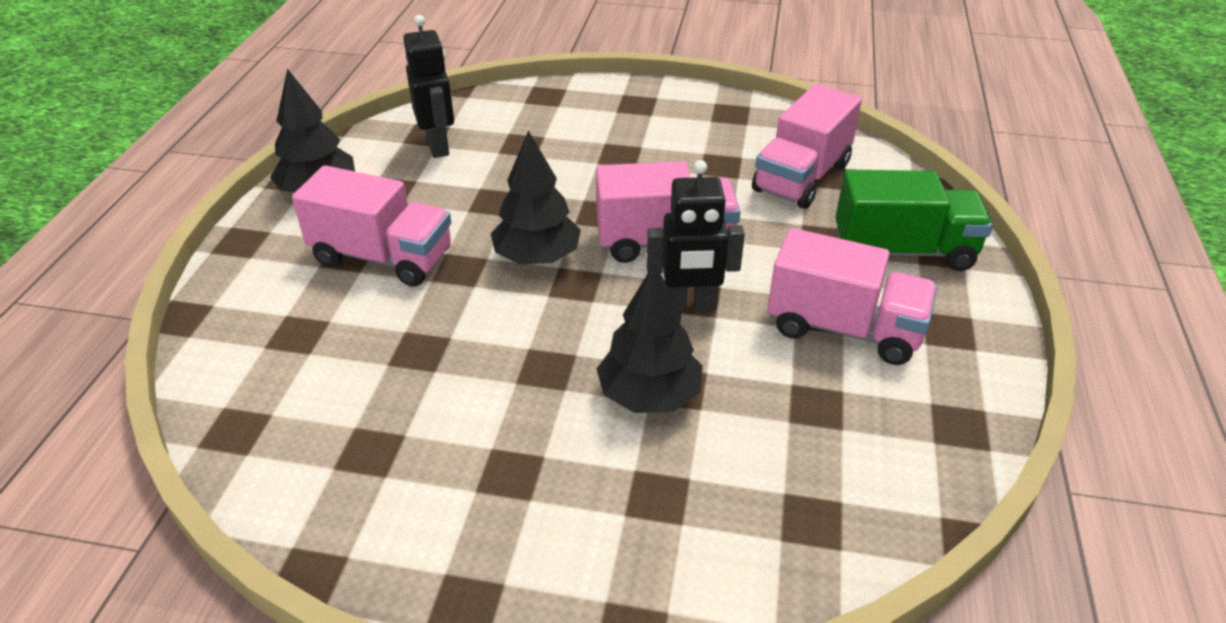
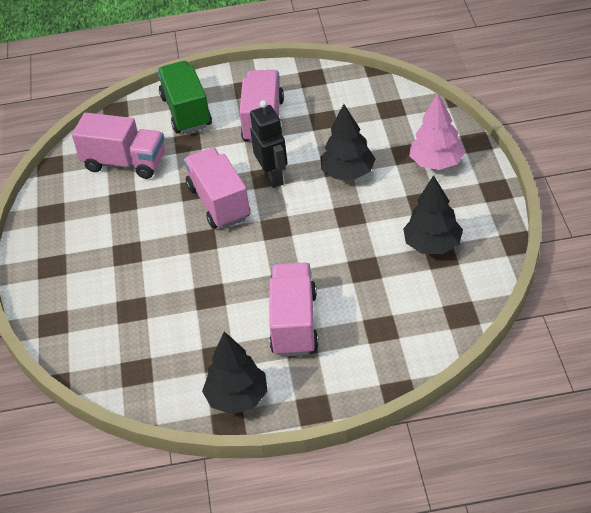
camera: 105 degrees left, 5 degrees up
(438, 146) = (151, 356): black robot -> none
(537, 257) = (260, 252): black tree -> black tree (432, 245)
(603, 534) = (436, 163): none -> pink tree

